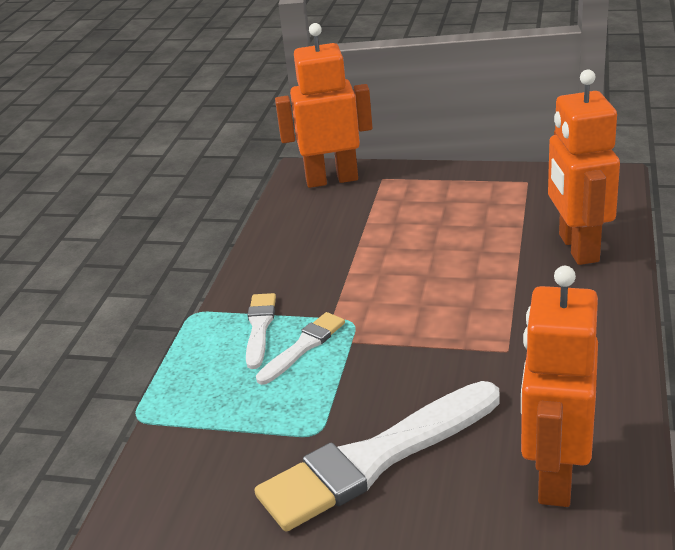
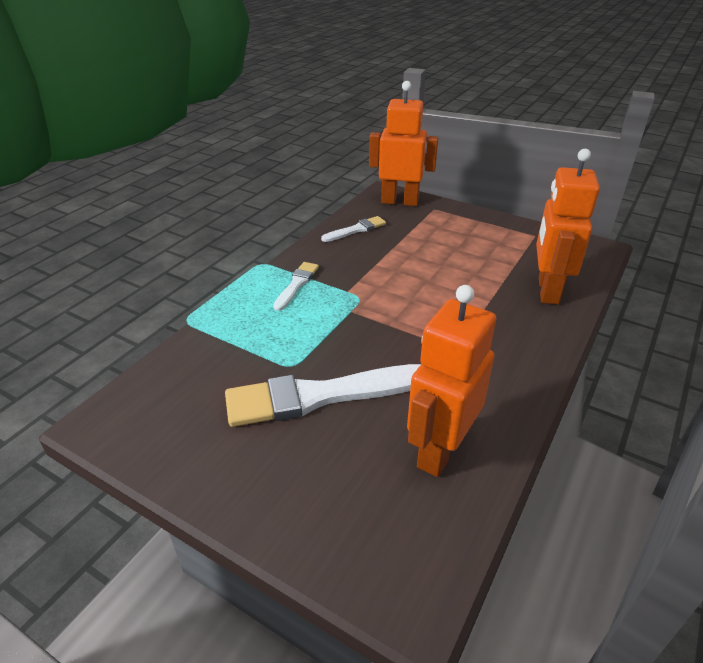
camera: 15 degrees right, 5 degrees up
(303, 347) = (317, 305): white brush -> white brush (356, 230)

